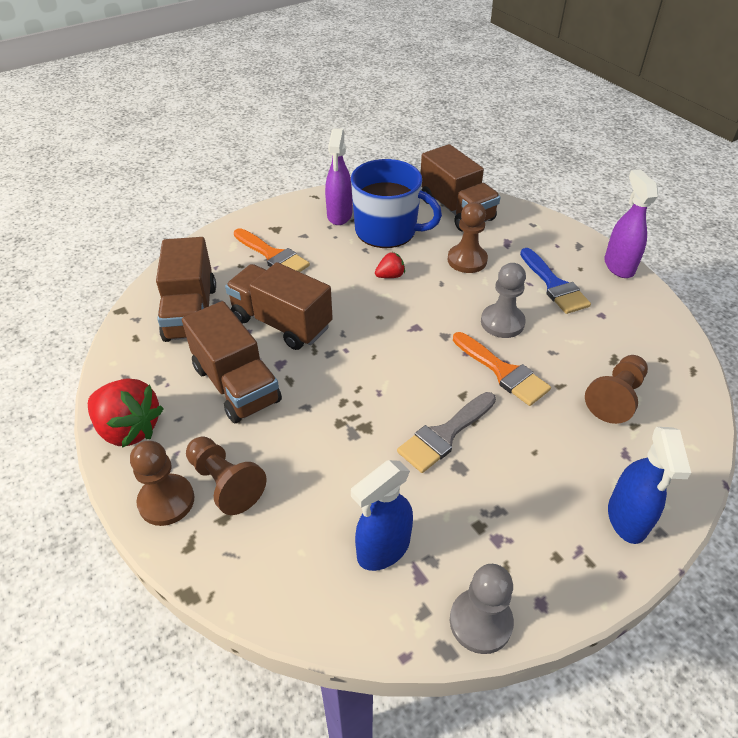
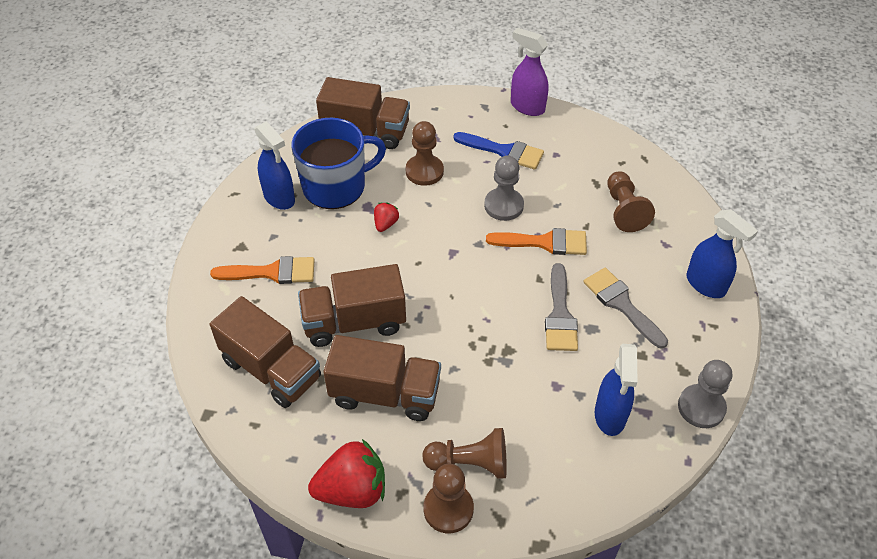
camera: 45 degrees left, 5 degrees up
(339, 215) = (279, 198): purple spray bottle -> blue spray bottle
(513, 469) = (621, 304): none -> grey brush

